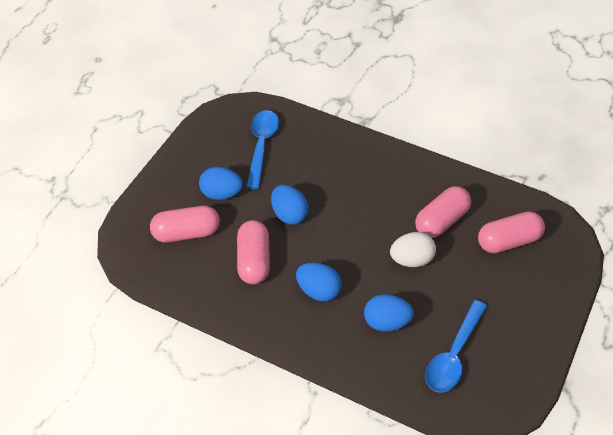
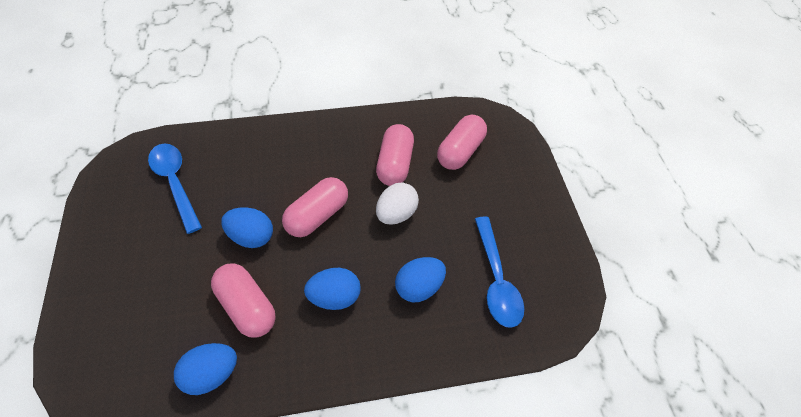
camera: 40 degrees left, 5 degrees up
(186, 233) = (150, 322): pink capsule -> pink capsule (317, 215)
(221, 194) = (163, 255): blue egg -> blue egg (212, 374)

